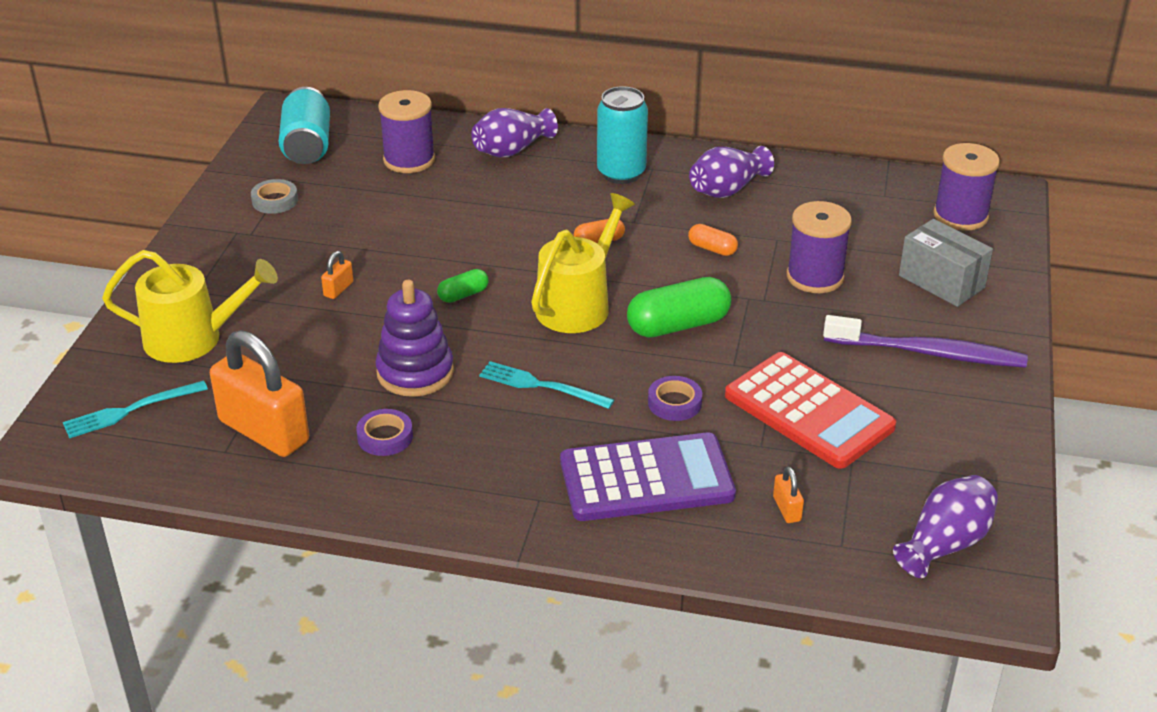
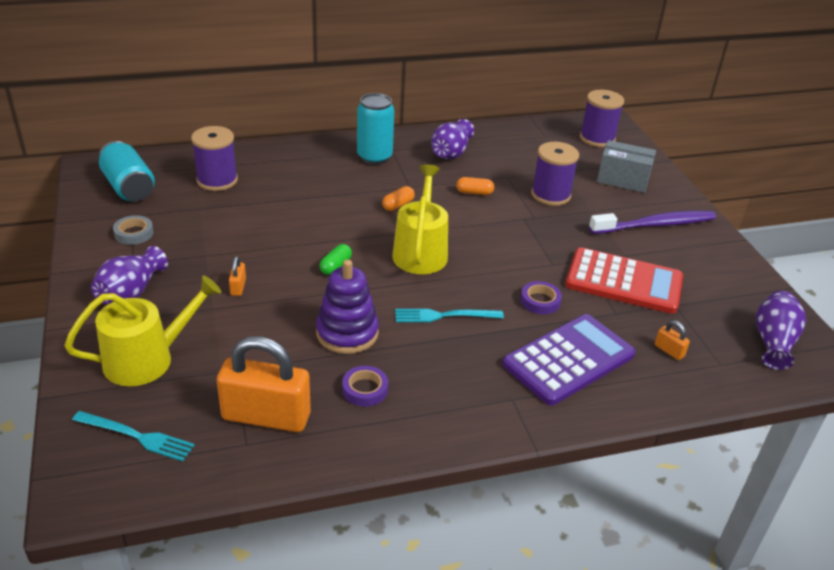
camera: 30 degrees left, 0 degrees up
(130, 410) = (137, 436): turquoise fork -> turquoise fork turned 105 degrees counterclockwise
(512, 150) = (287, 158): purple vase -> purple vase (131, 292)
(678, 325) = (497, 248): green capsule -> none

